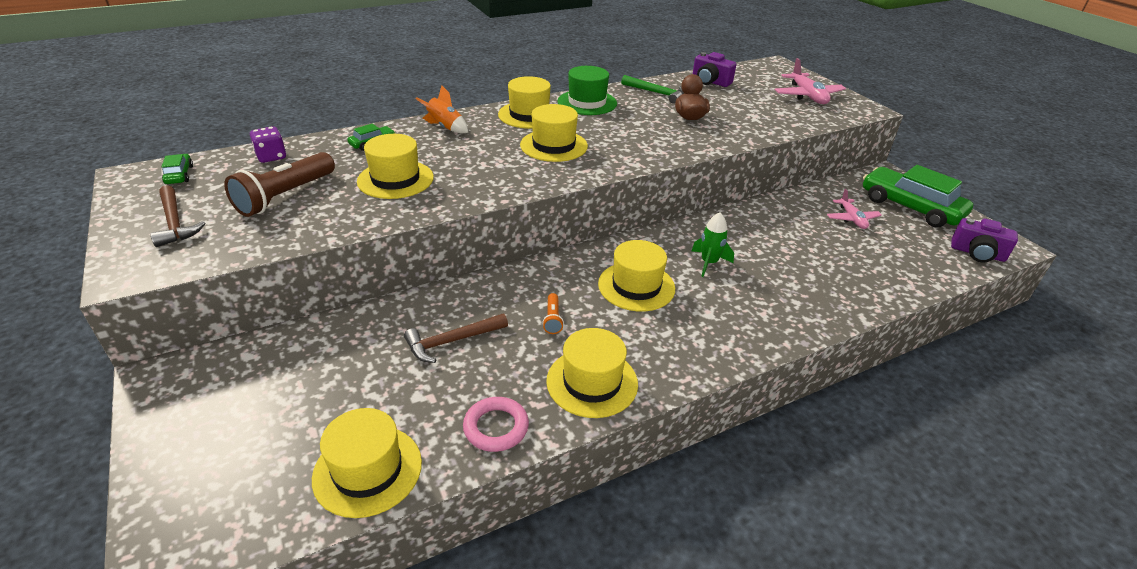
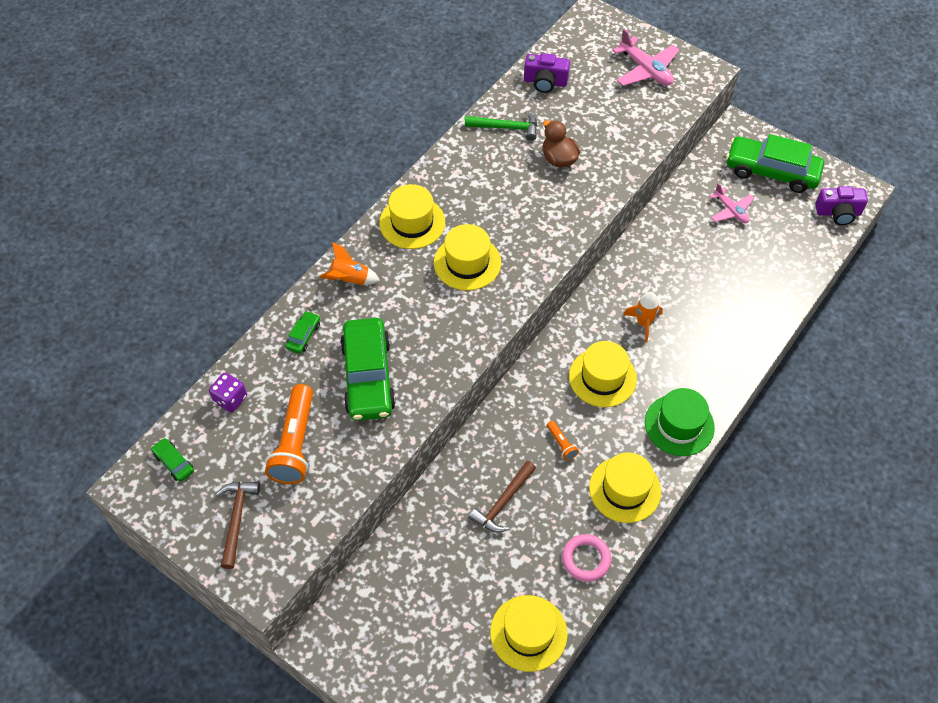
camera: 25 degrees left, 20 degrees up
(175, 223) = (237, 519): brown hammer -> brown hammer turned 120 degrees counterclockwise
(285, 196) = (295, 443): brown flashlight -> orange flashlight
(395, 179) = (368, 376): yellow hat -> green car
(587, 102) = (451, 175): green hat -> green hat (679, 425)
(709, 263) = (643, 323): green rocket -> orange rocket

